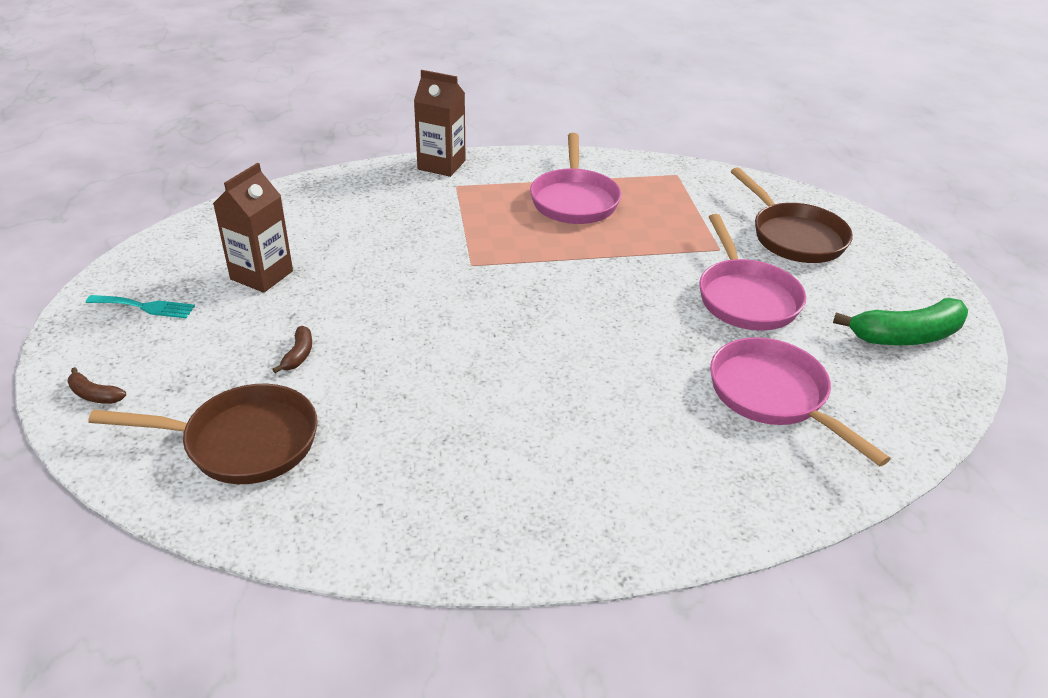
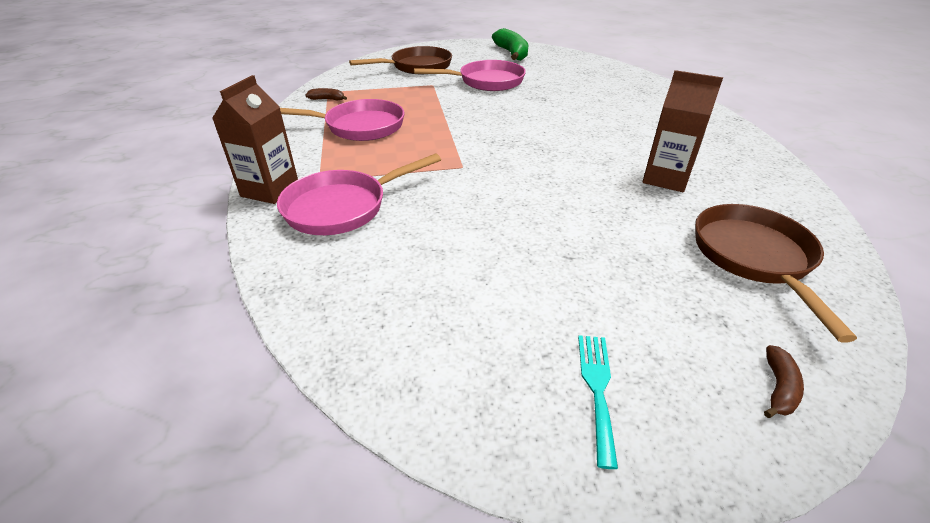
camera: 90 degrees left, 0 degrees up
(261, 275) = (501, 290): brown carton -> brown carton (666, 178)
(298, 355) = (626, 243): brown banana -> brown banana (327, 99)
(773, 396) = (576, 81): pink pan -> pink pan (342, 207)

